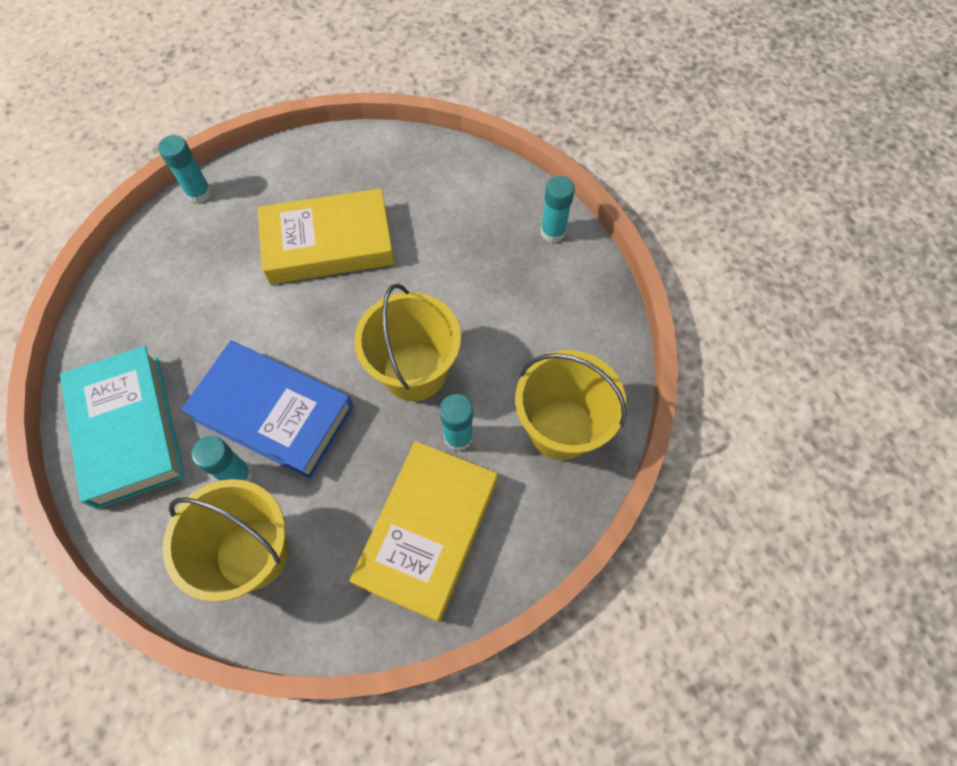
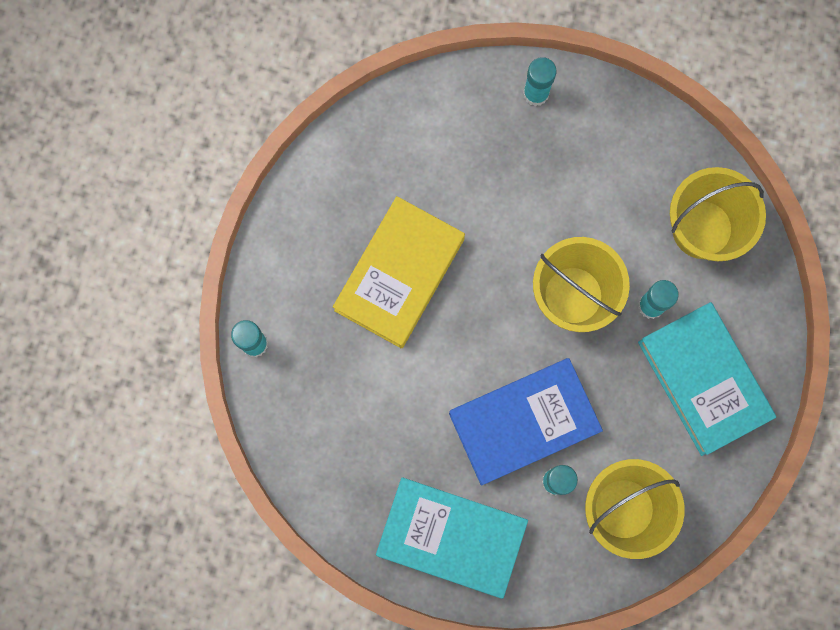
camera: 50 degrees left, 15 degrees up
(428, 532) = (703, 380): yellow book -> turquoise book

